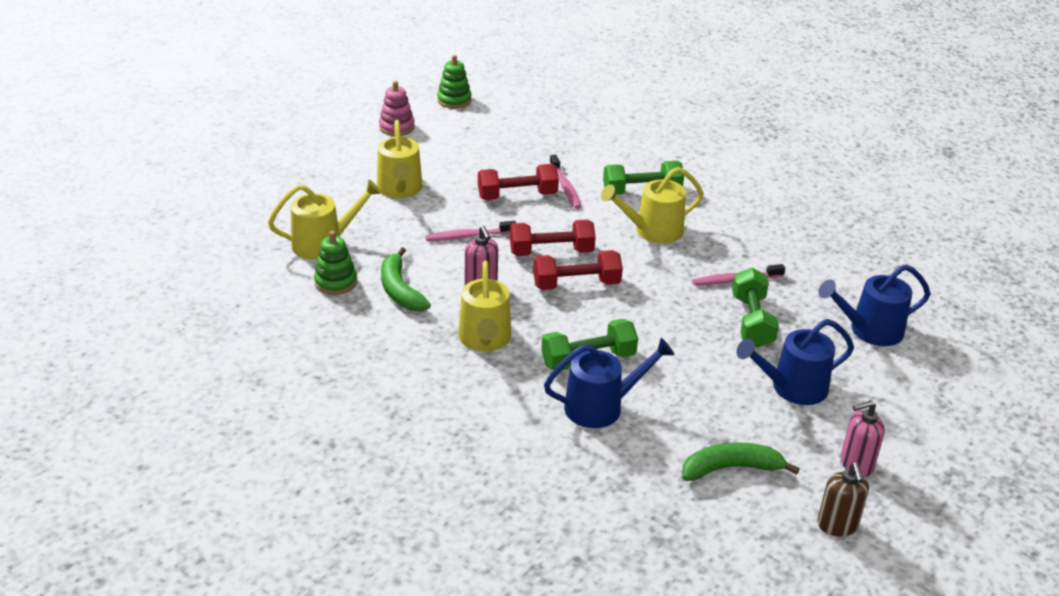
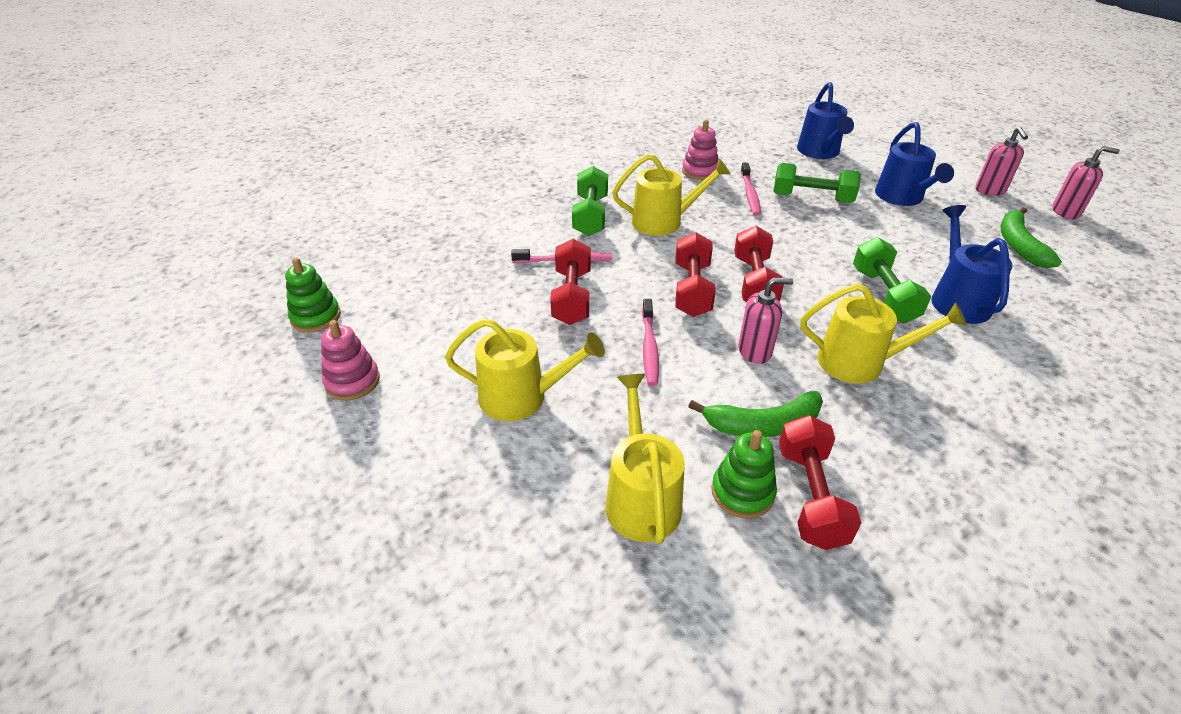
camera: 75 degrees left, 5 degrees up
(338, 310) = (810, 496): none -> red dumbbell
(653, 231) = (663, 221): yellow watering can -> yellow watering can turned 90 degrees counterclockwise
(765, 247) = (700, 171): none -> pink stacking toy
(837, 525) = (1066, 212): brown soap dispenser -> pink soap dispenser

